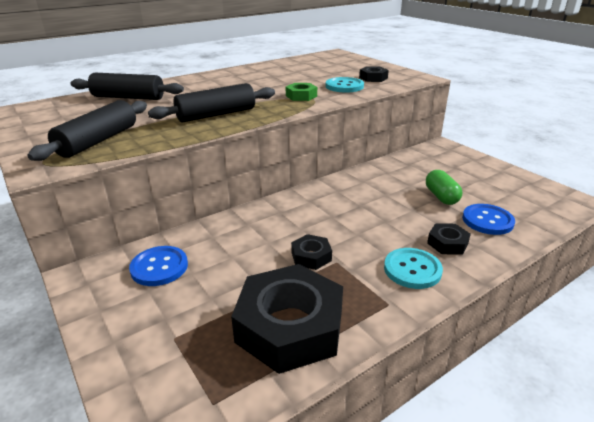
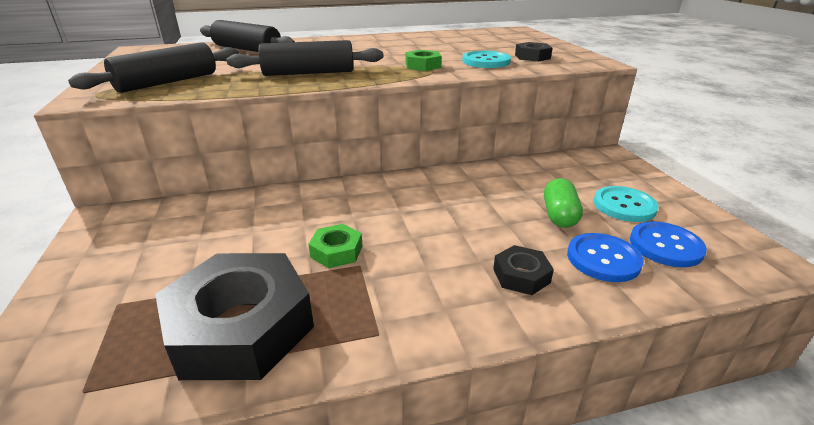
camera: 20 degrees right, 0 degrees up
(159, 267) = (175, 226): blue button -> blue button (665, 246)
(311, 256) = (336, 251): black nut -> green nut
(412, 269) = (446, 298): turquoise button -> turquoise button (624, 206)

